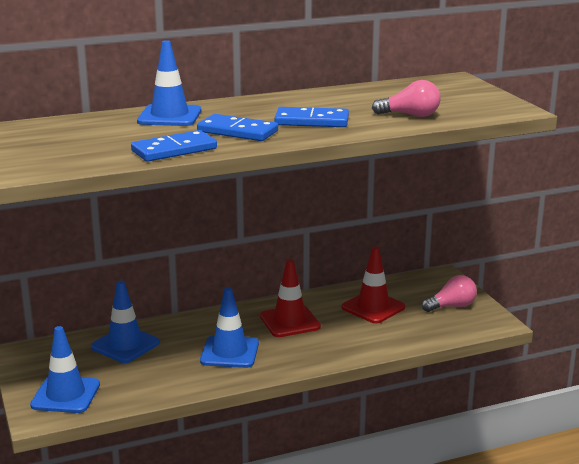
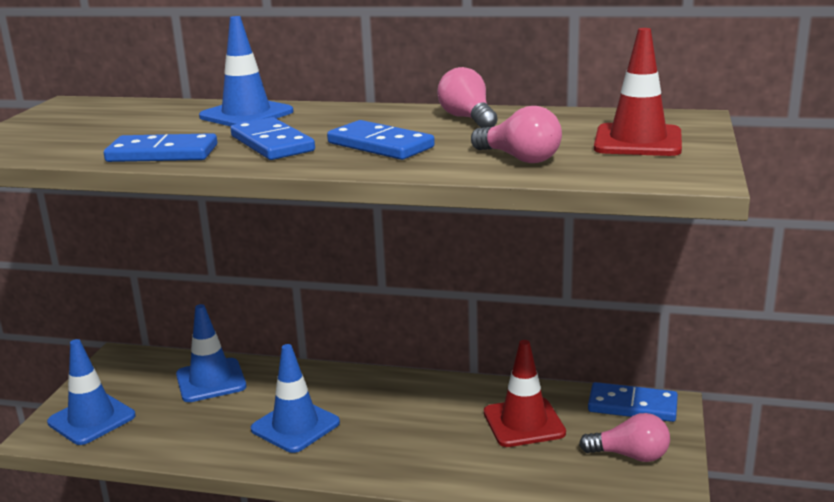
camera: 35 degrees right, 0 degrees up
(290, 322) = (404, 409): red traffic cone -> red traffic cone (638, 141)
(330, 97) = (467, 118): none -> pink light bulb
(423, 281) = (632, 406): none -> blue domino

